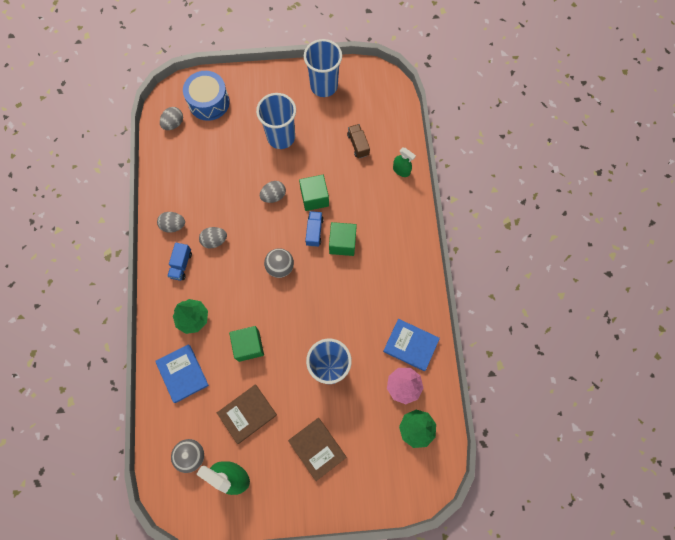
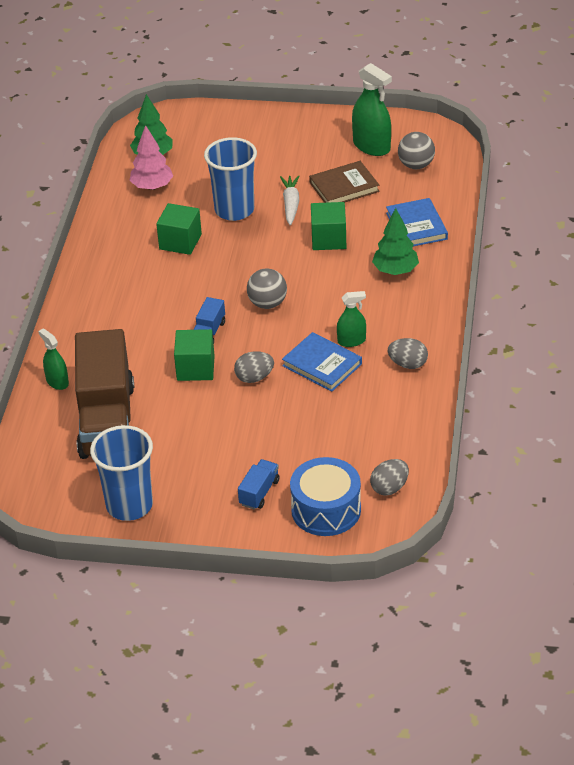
camera: 165 degrees left, 30 degrees down
(181, 265) = (403, 322): blue truck -> blue truck (259, 492)
(214, 241) = (351, 341): grey egg -> green spray bottle
(281, 137) = (221, 446): blue cup -> none
(286, 383) = (291, 204): none -> white carrot
(317, 448) = (270, 154): brown book -> none
(342, 243) = (174, 316): green cube -> green cube (180, 242)
(358, 145) = (107, 420): brown truck -> brown truck, size x2.47
(410, 345) = (128, 216): blue book -> blue book (322, 365)

